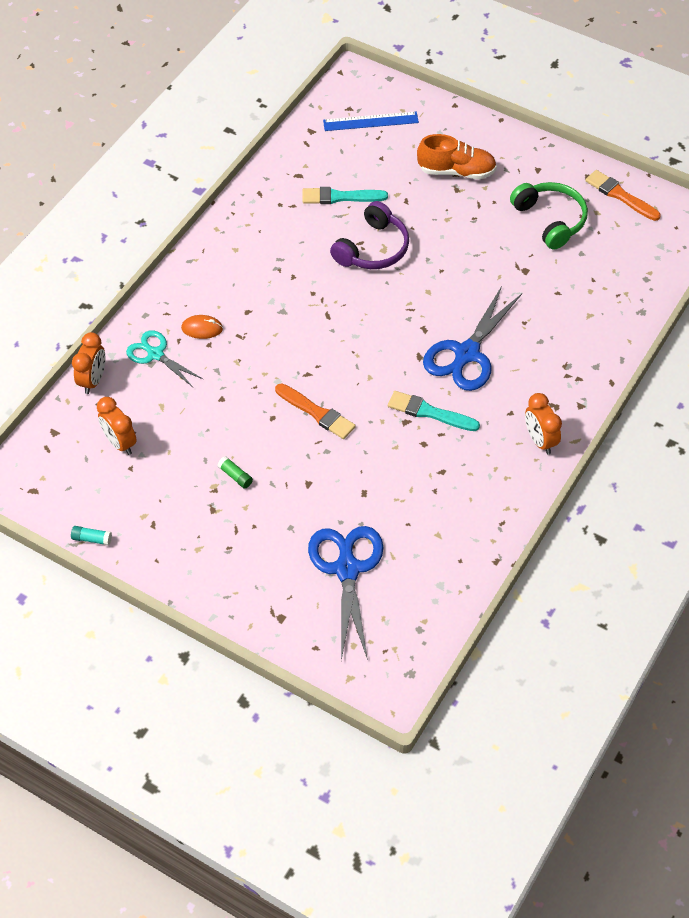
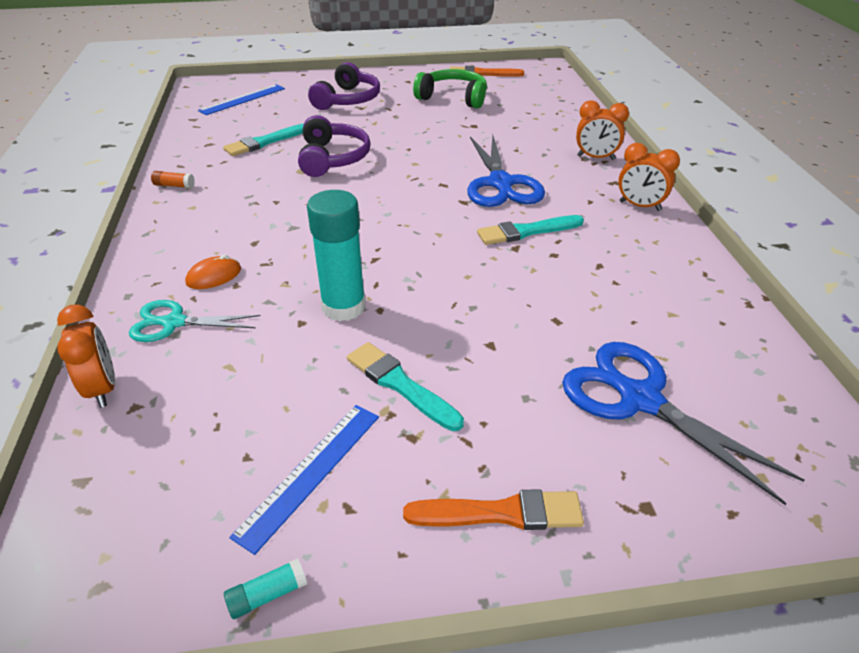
camera: 40 degrees left, 15 degrees down
(120, 443) = (204, 436): orange clock -> orange clock (595, 158)
(151, 496) = (310, 472): none -> blue ruler
(235, 476) = (400, 385): green glue stick -> turquoise brush
(239, 217) = (174, 185): none -> orange glue stick
(254, 402) = (343, 307): none -> turquoise glue stick
(317, 413) = (422, 282): orange brush -> orange brush (501, 513)
(456, 171) = (348, 100): orange shoe -> purple headphones

